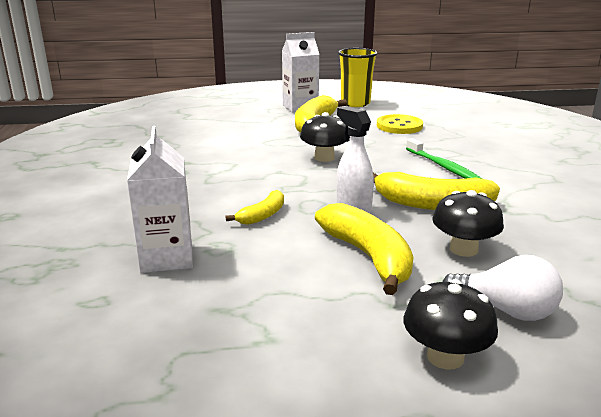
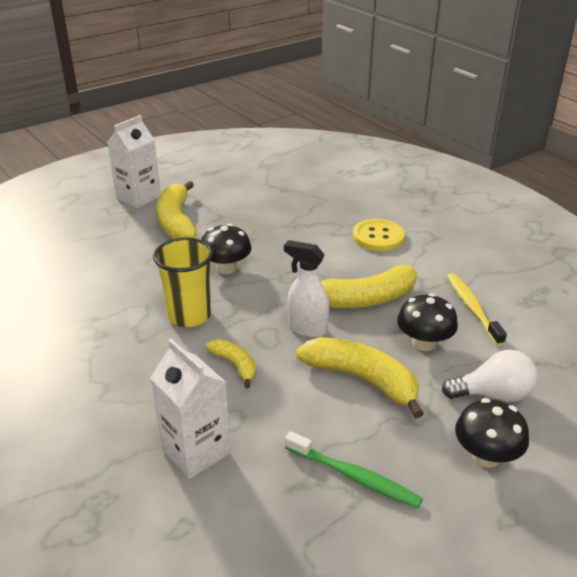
camera: 30 degrees left, 10 degrees up
(262, 215) = (235, 365): yellow banana -> yellow banana turned 45 degrees counterclockwise
(355, 103) = (191, 176): yellow cup -> yellow cup (189, 315)
(399, 126) = (260, 201): yellow button -> yellow button (378, 237)
(443, 166) = (339, 247): green toothbrush -> green toothbrush (354, 476)
(548, 238) = (472, 308): none -> yellow toothbrush

